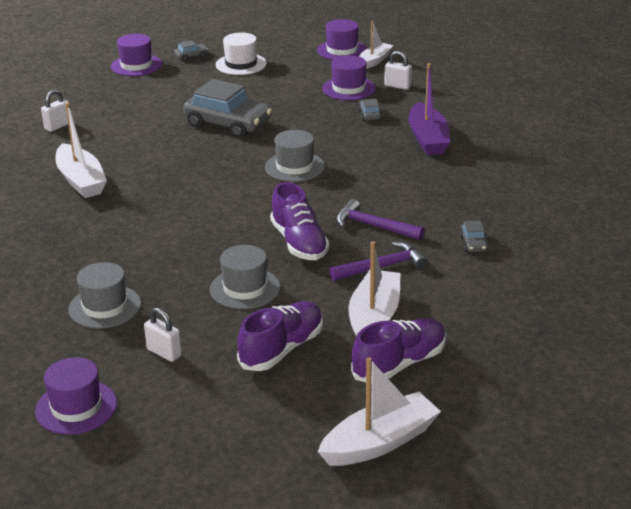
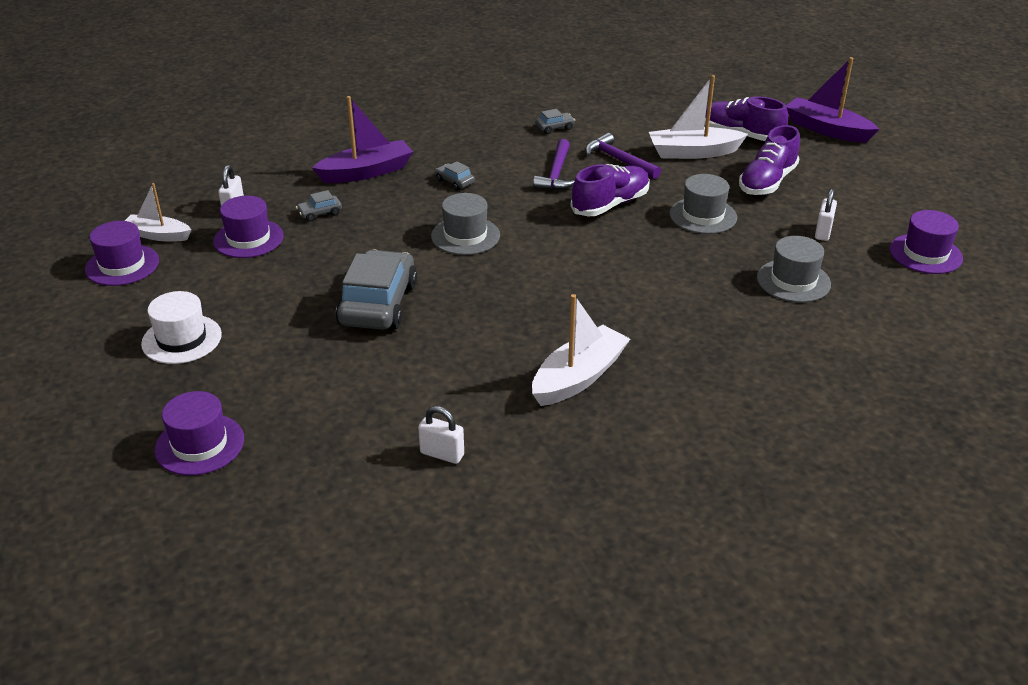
camera: 110 degrees left, 5 degrees up
(191, 56) = (155, 395): grey car -> grey car (455, 182)
(282, 349) = (767, 182): purple shoe -> purple shoe turned 75 degrees counterclockwise
(380, 442) = (827, 130): white boat -> purple boat

